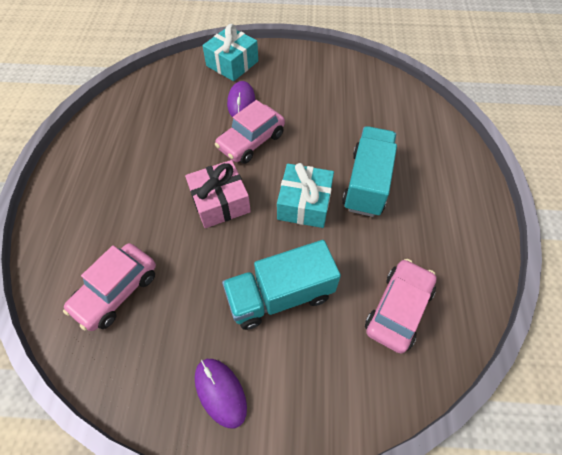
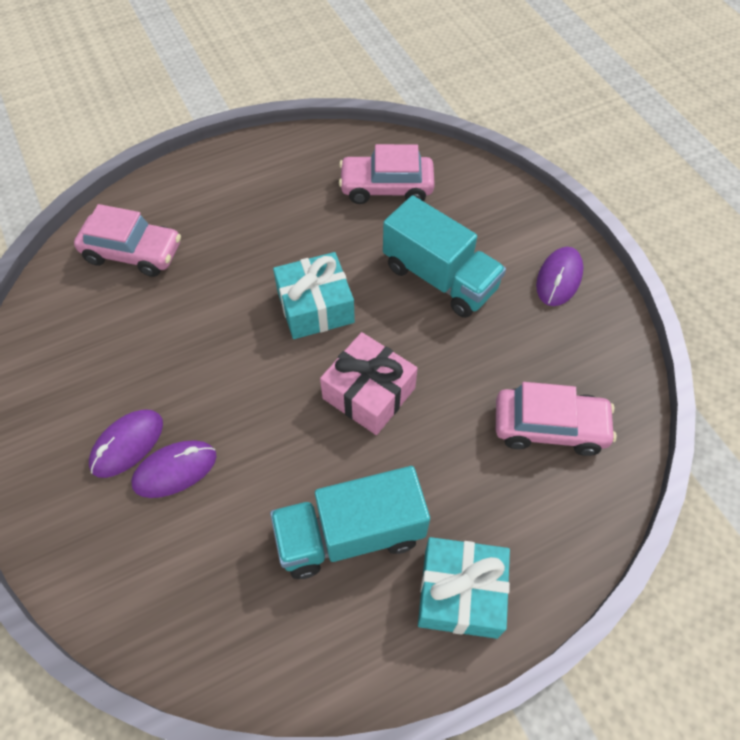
camera: 120 degrees left, 0 degrees up
(232, 63) = (82, 540): turquoise gift -> turquoise gift (460, 593)
(251, 141) = (248, 413): pink car -> pink car (133, 253)
(270, 90) = (127, 444): none -> purple mouse
(367, 183) = (247, 261): turquoise truck -> turquoise truck (350, 534)

